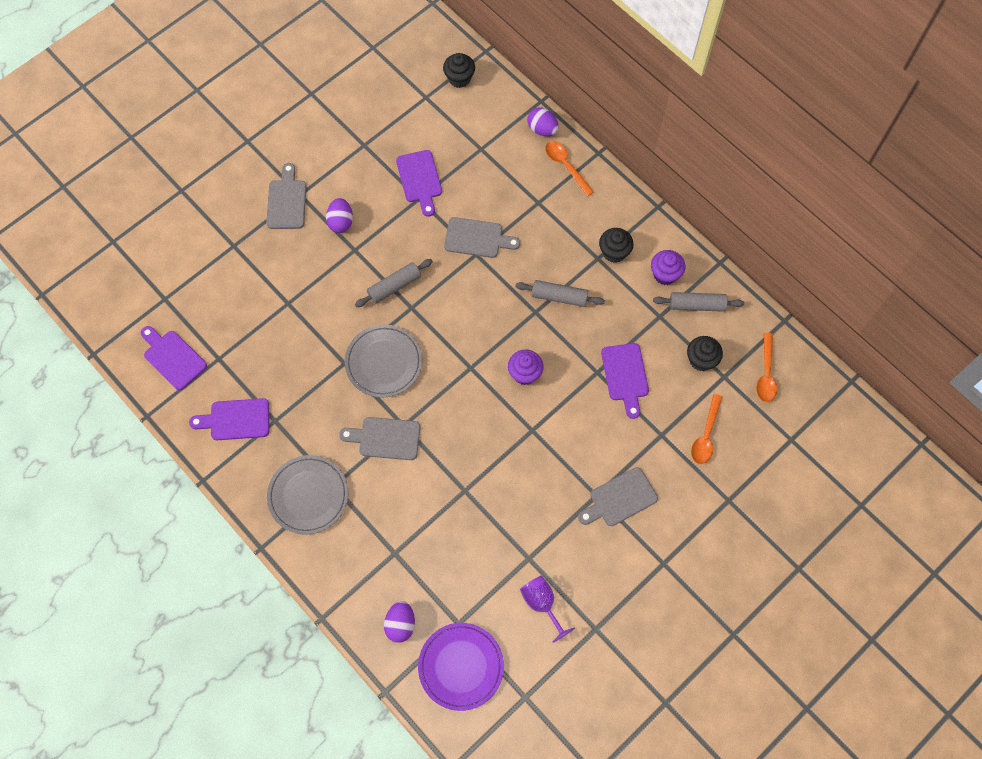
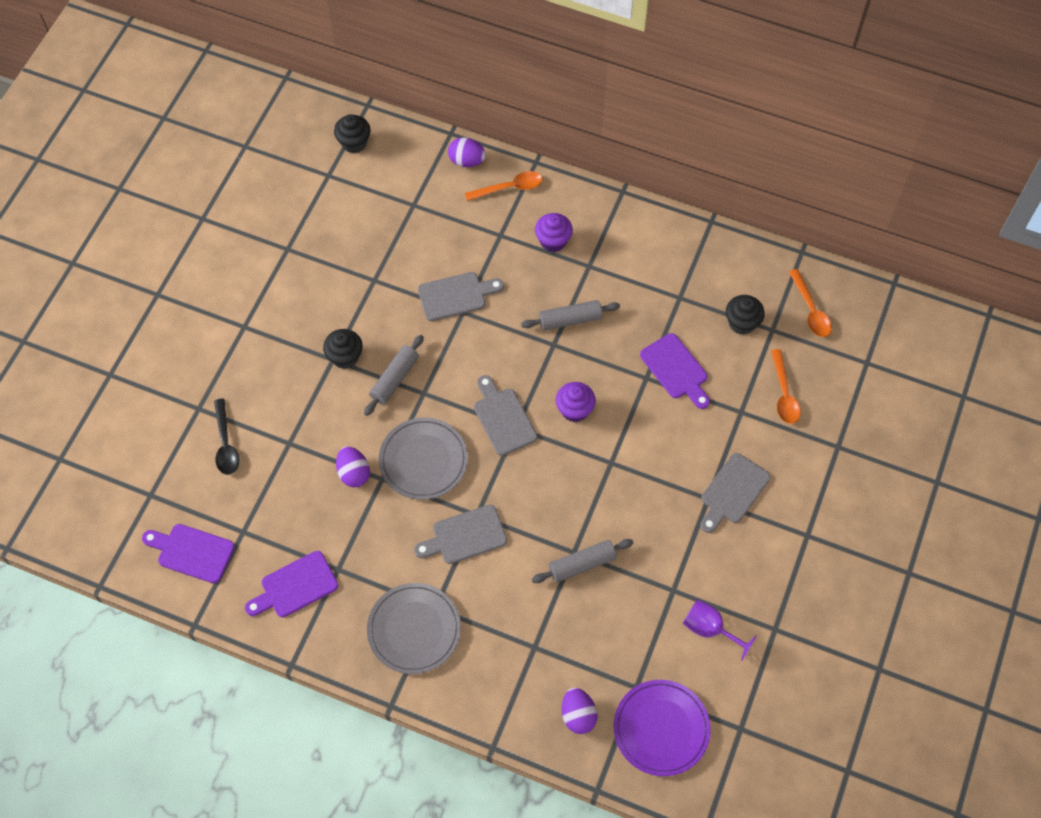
camera: 25 degrees left, 5 degrees down
(240, 283) = (226, 444): none -> black spoon
(287, 201) = (233, 339): grey cutting board -> grey cutting board (503, 418)
(341, 222) = (303, 337): purple egg -> purple egg (354, 473)
(420, 179) = (365, 261): purple cutting board -> none
(565, 166) = (509, 188): orange spoon -> orange spoon turned 135 degrees clockwise
(614, 252) = (602, 253): black cupcake -> black cupcake (345, 357)
(665, 274) = (664, 254): purple cupcake -> purple cupcake (553, 241)
(696, 305) = (710, 271): grey rolling pin -> grey rolling pin (582, 564)

